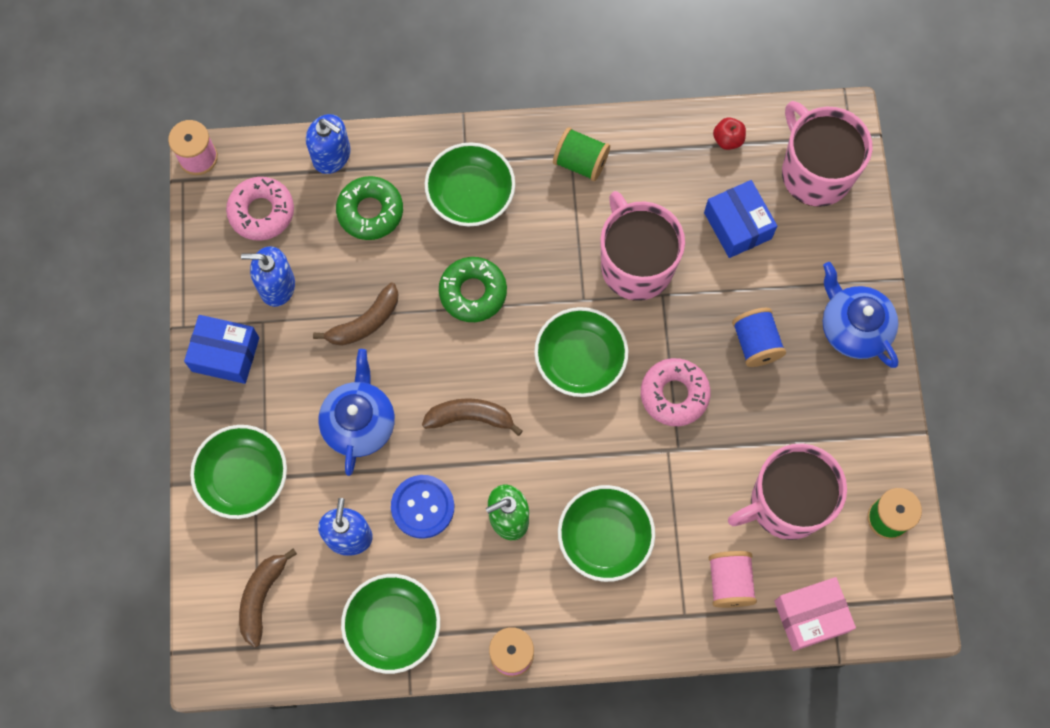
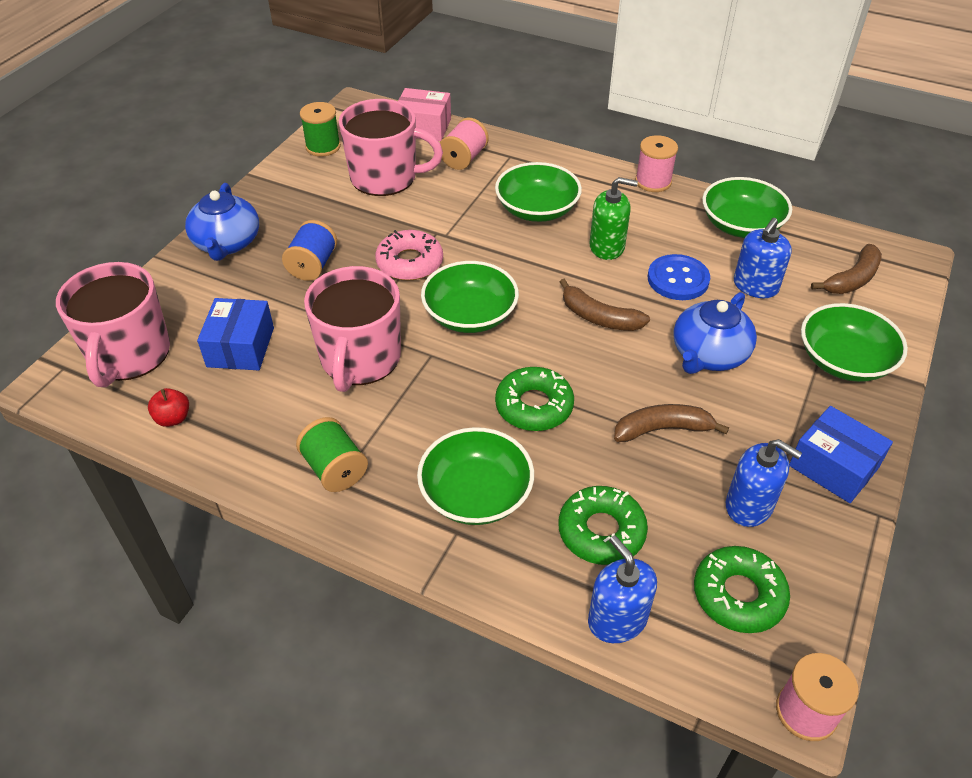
camera: 150 degrees left, 25 degrees down
(261, 212) = (738, 595): pink donut -> green donut

